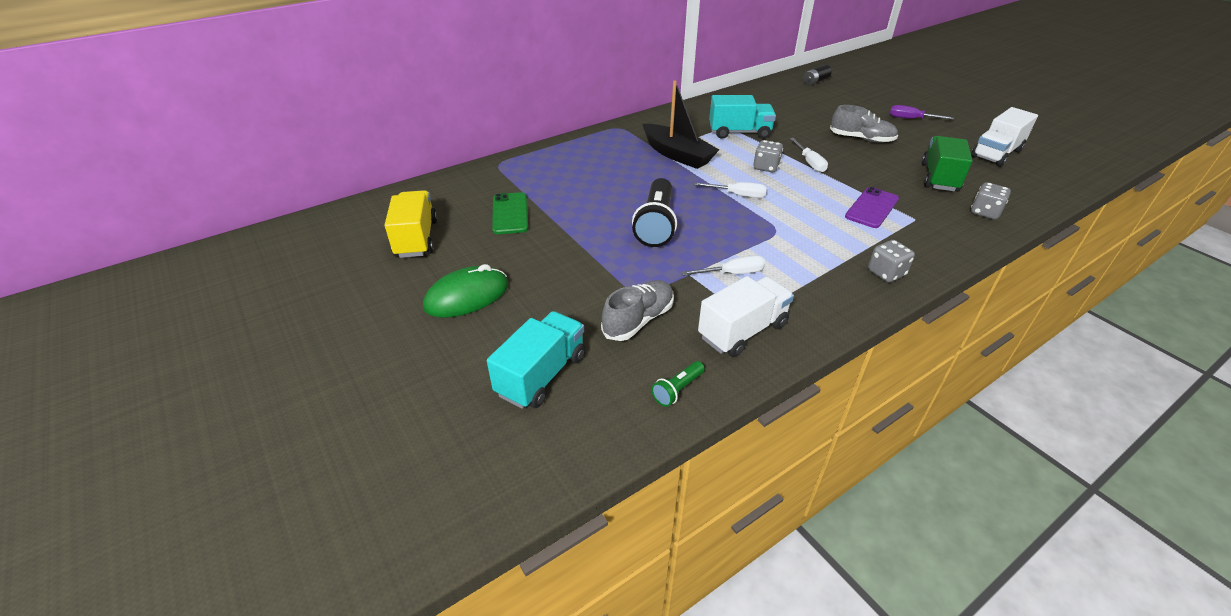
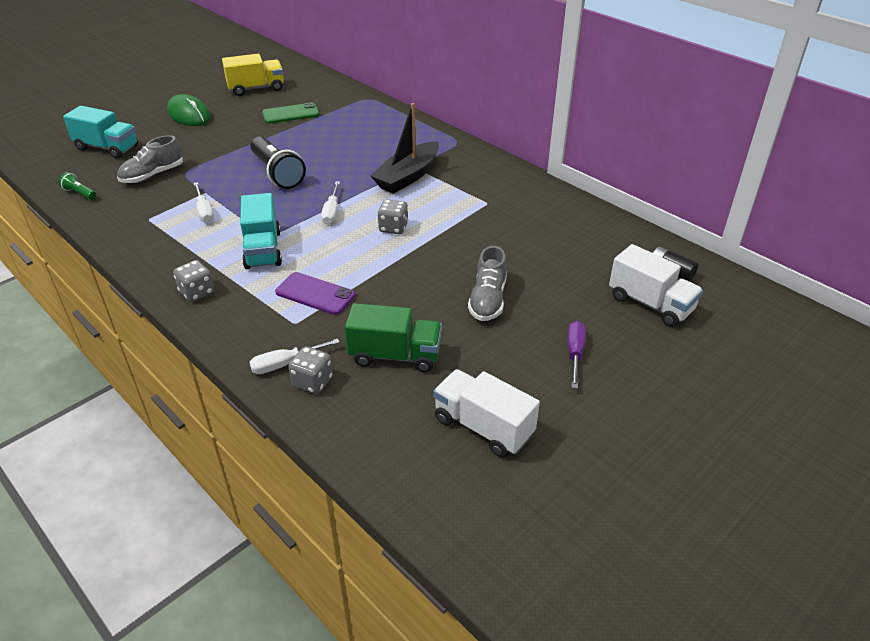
camera: 80 degrees right, 0 degrees up
(638, 320) = (152, 175): grey shoe -> grey shoe turned 105 degrees clockwise
(656, 224) = (277, 173): black flashlight -> black flashlight turned 120 degrees counterclockwise
(739, 132) = (473, 211): turquoise truck -> turquoise truck (263, 249)
(742, 331) = (132, 217): white truck -> white truck (650, 304)
(809, 163) = (410, 257): white screwdriver -> white screwdriver (285, 364)

